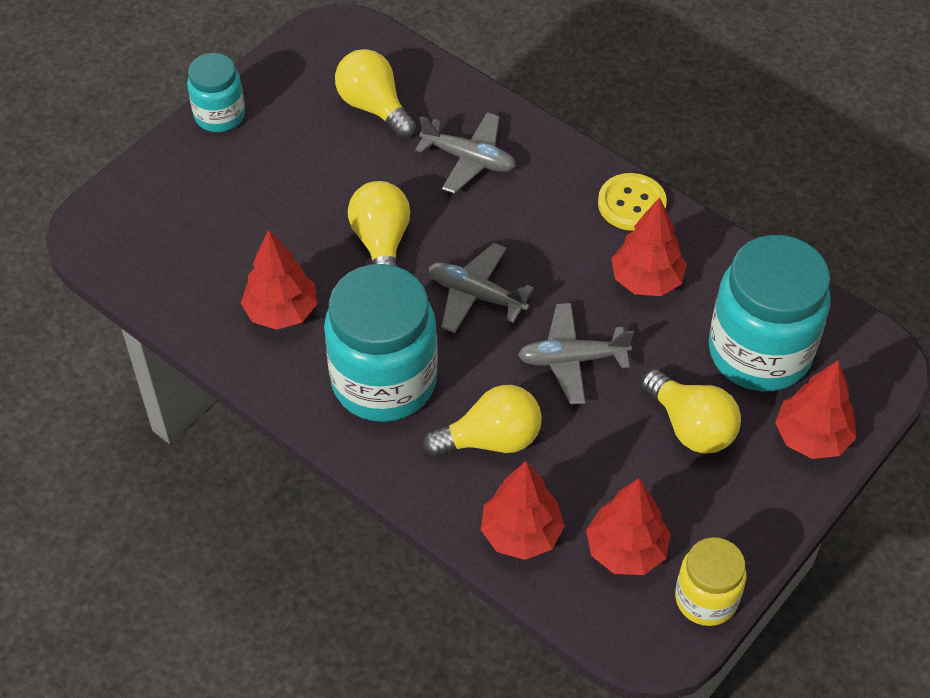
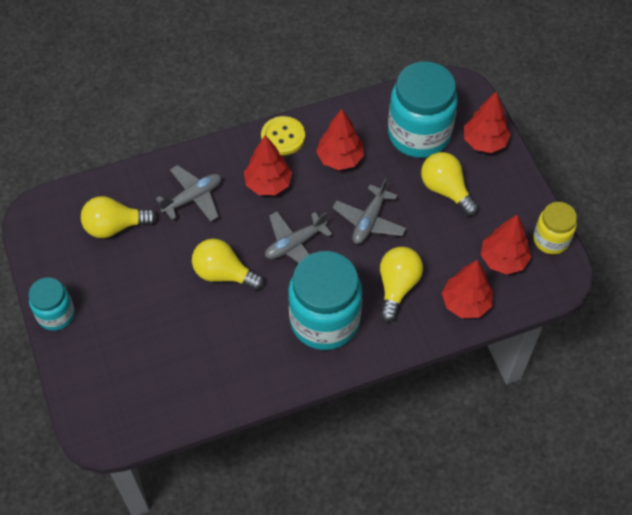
camera: 60 degrees left, 5 degrees up
(281, 312) = (239, 351): red tree -> red tree (268, 183)
(691, 426) = (446, 190): yellow light bulb -> yellow light bulb turned 120 degrees counterclockwise

